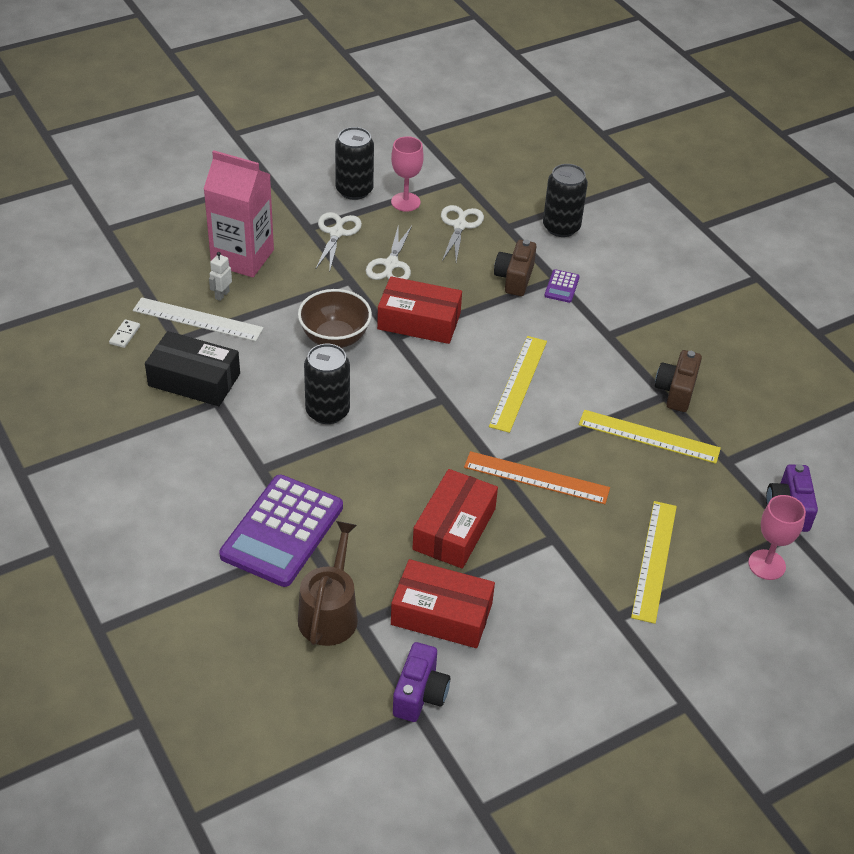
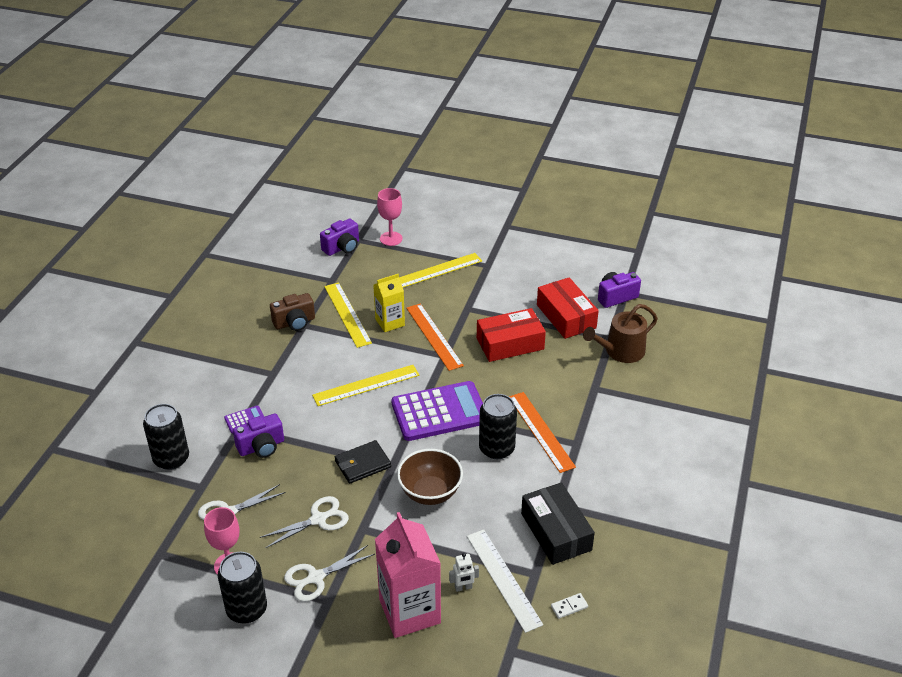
camera: 130 degrees left, 5 degrees down
(282, 531) = (602, 402): purple calculator -> purple calculator (439, 412)
(308, 456) = (541, 431): none -> orange ruler
(419, 321) = (362, 464): red box -> black wallet
(514, 278) = (261, 447): brown camera -> purple camera
(598, 459) = (390, 322): none -> yellow carton

